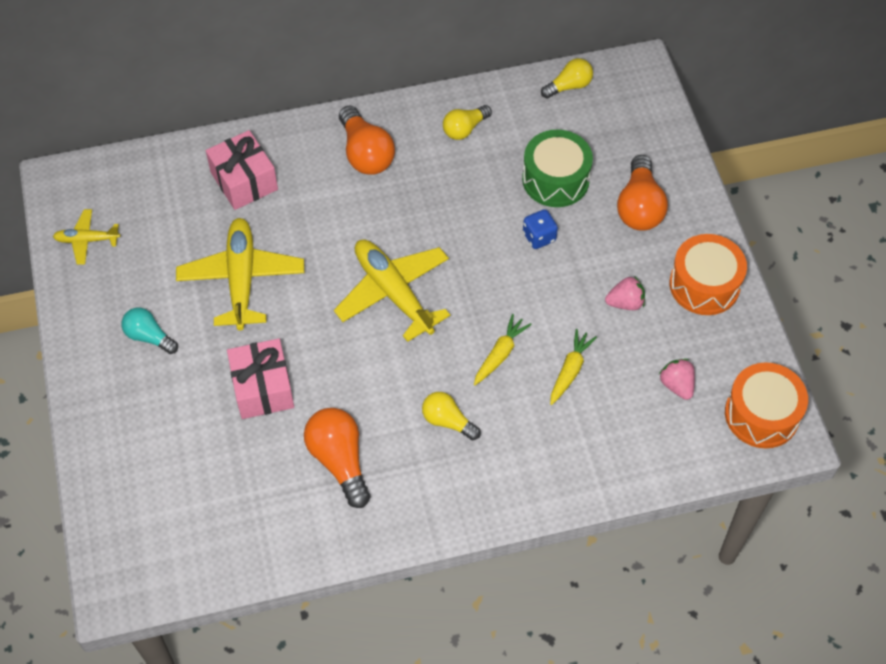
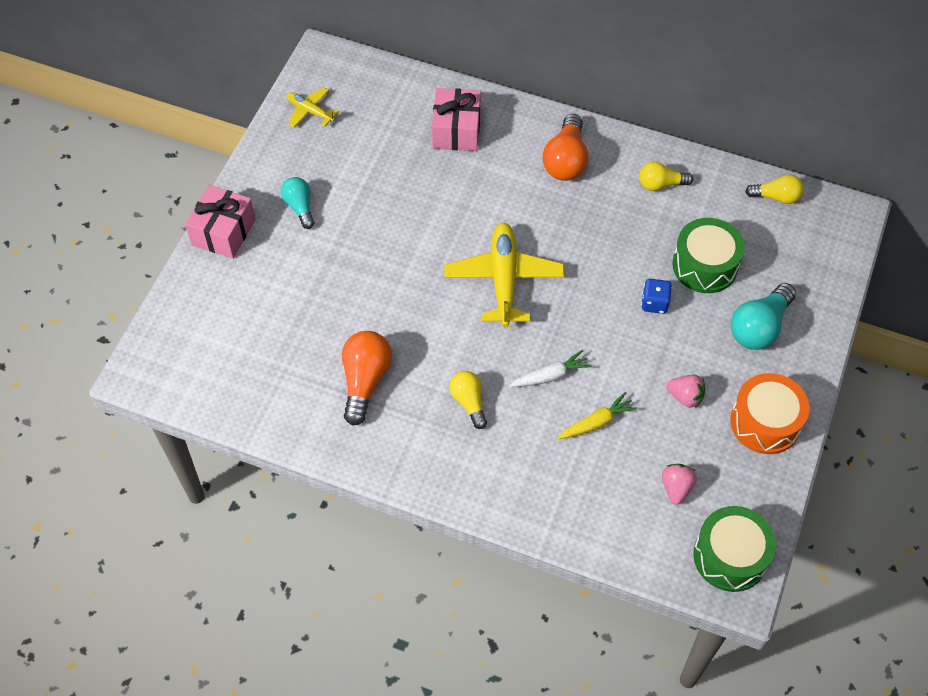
camera: 35 degrees right, 0 degrees up
(241, 279) = (398, 203): yellow plane -> none
(263, 388) = (351, 293): pink gift -> pink gift (224, 232)
(500, 354) = (550, 375): yellow carrot -> white carrot
(639, 206) = (759, 327): orange light bulb -> turquoise light bulb
(761, 414) = (730, 556): orange drum -> green drum

